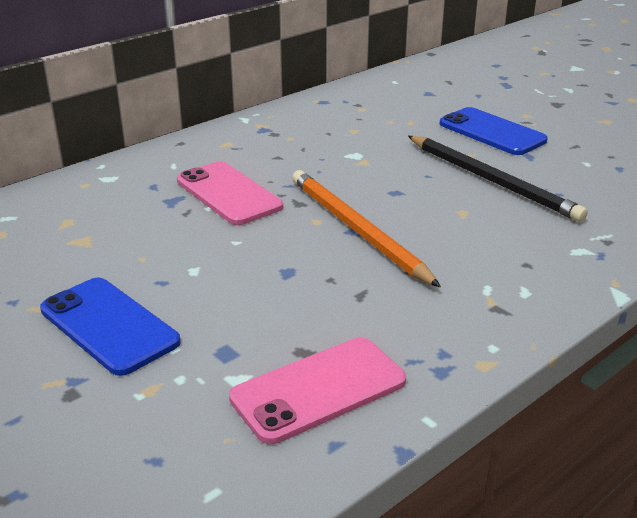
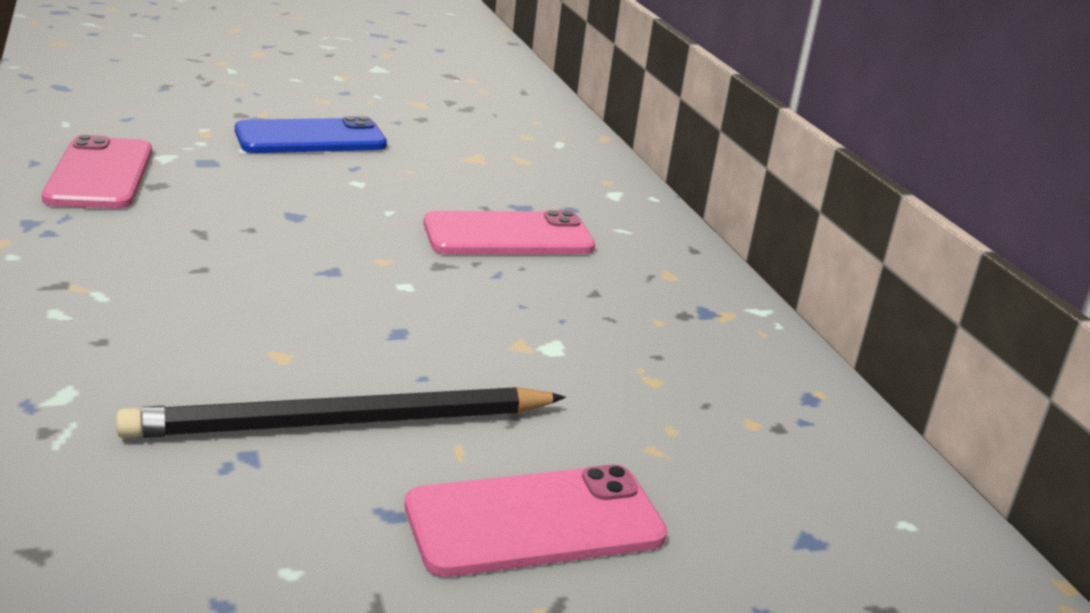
camera: 110 degrees right, 5 degrees down
(356, 229) = (331, 273): orange pencil -> none
(492, 132) = (535, 522): blue phone -> pink phone

